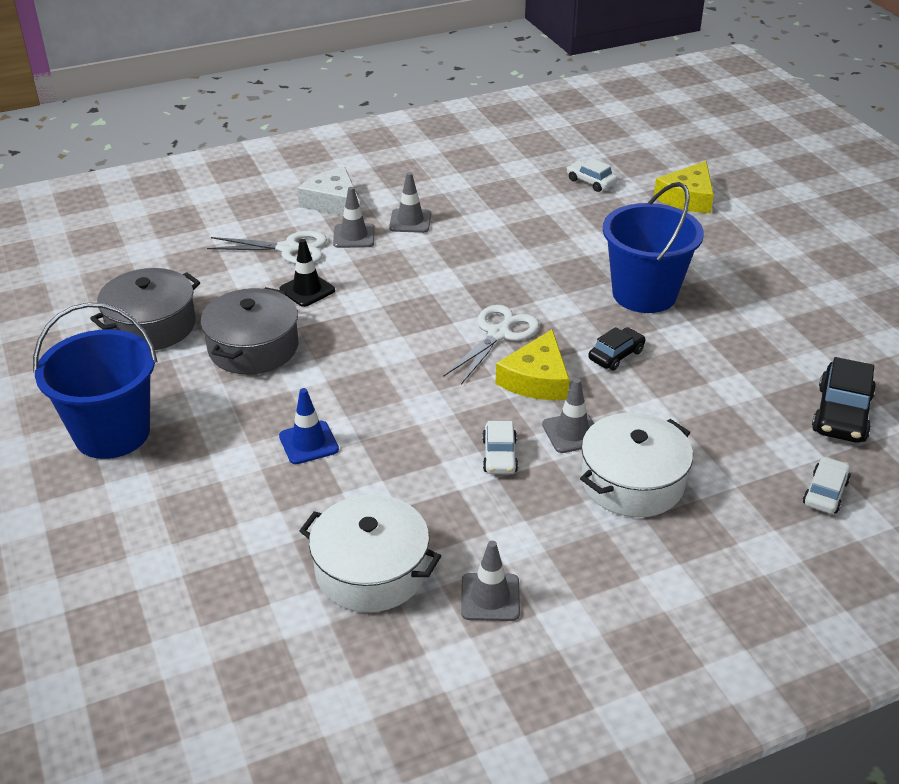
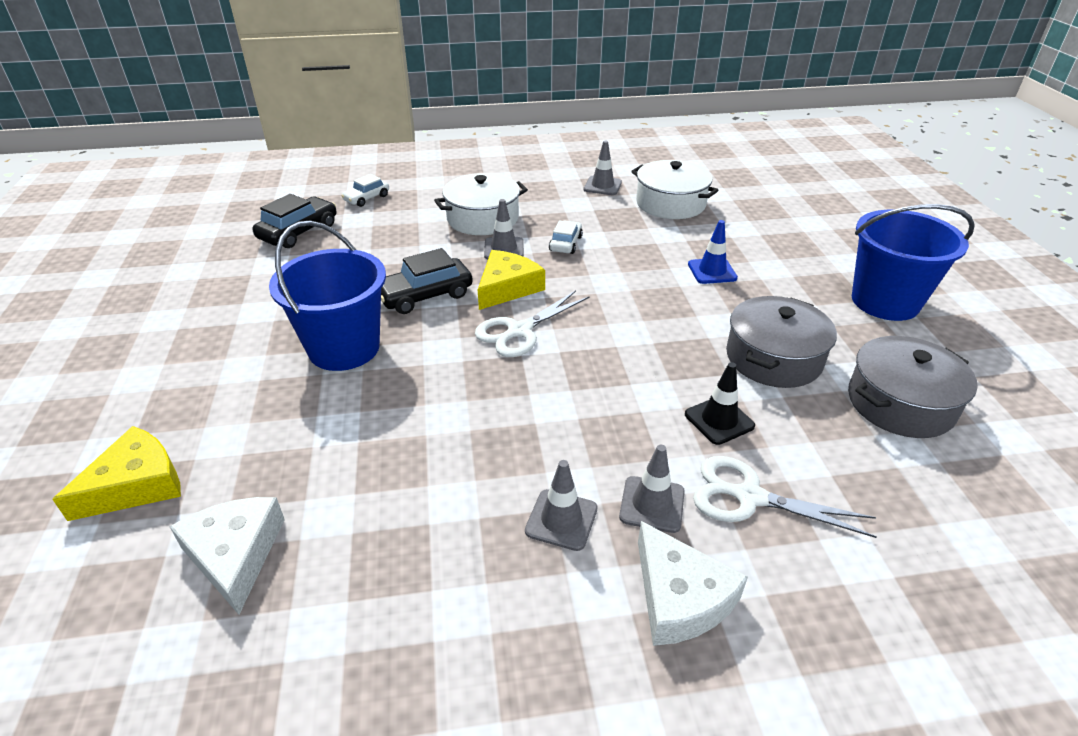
camera: 165 degrees left, 0 degrees up
(591, 182) = (235, 554): white car -> white cheese
(616, 355) = (425, 295): black car -> black car, size x1.62

